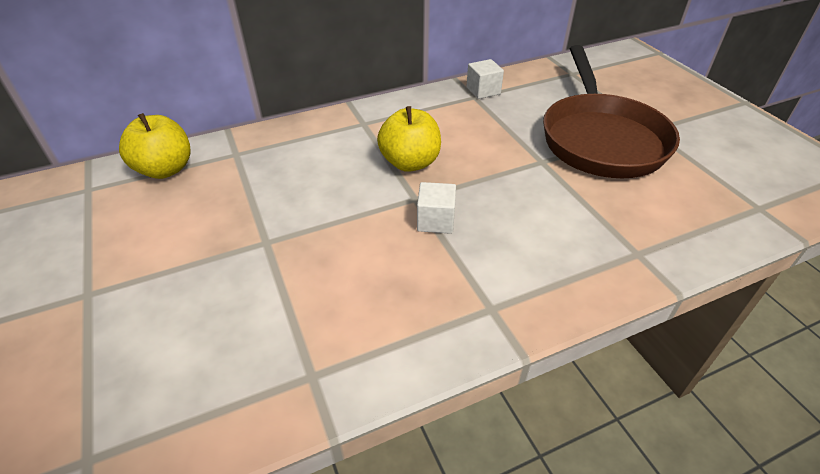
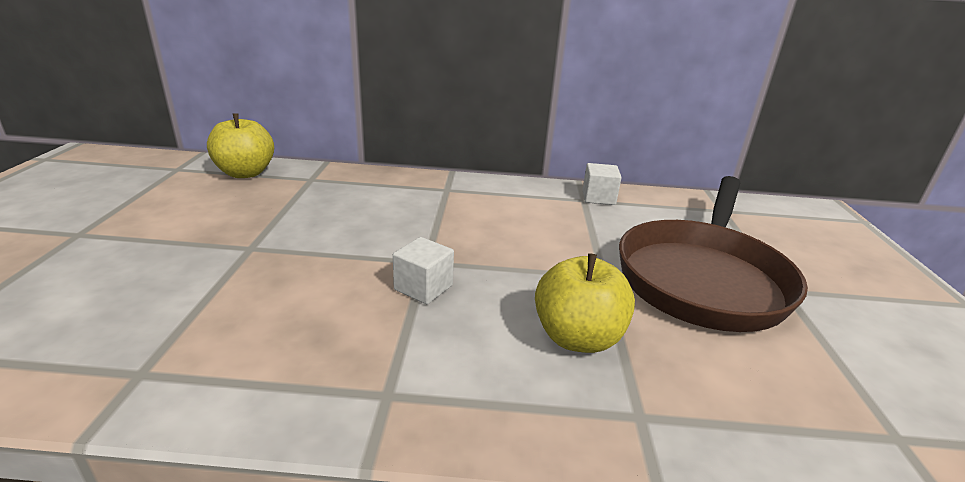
camera: 25 degrees right, 15 degrees down
(410, 163) = (455, 231): yellow apple -> yellow apple (577, 337)

